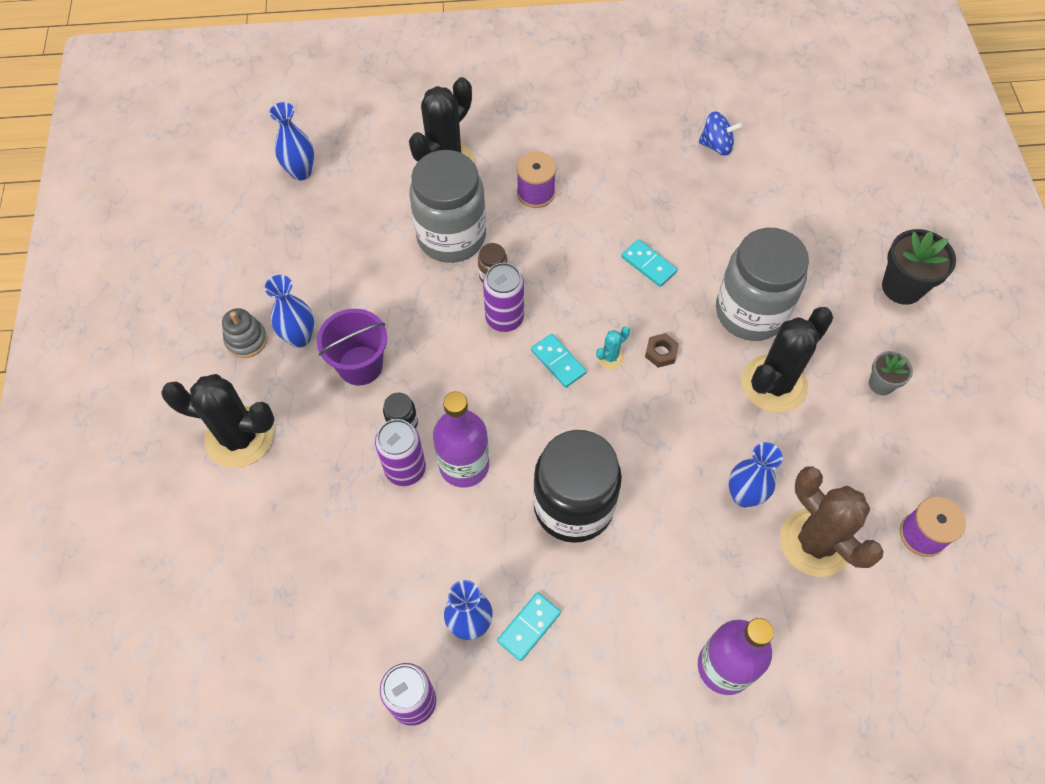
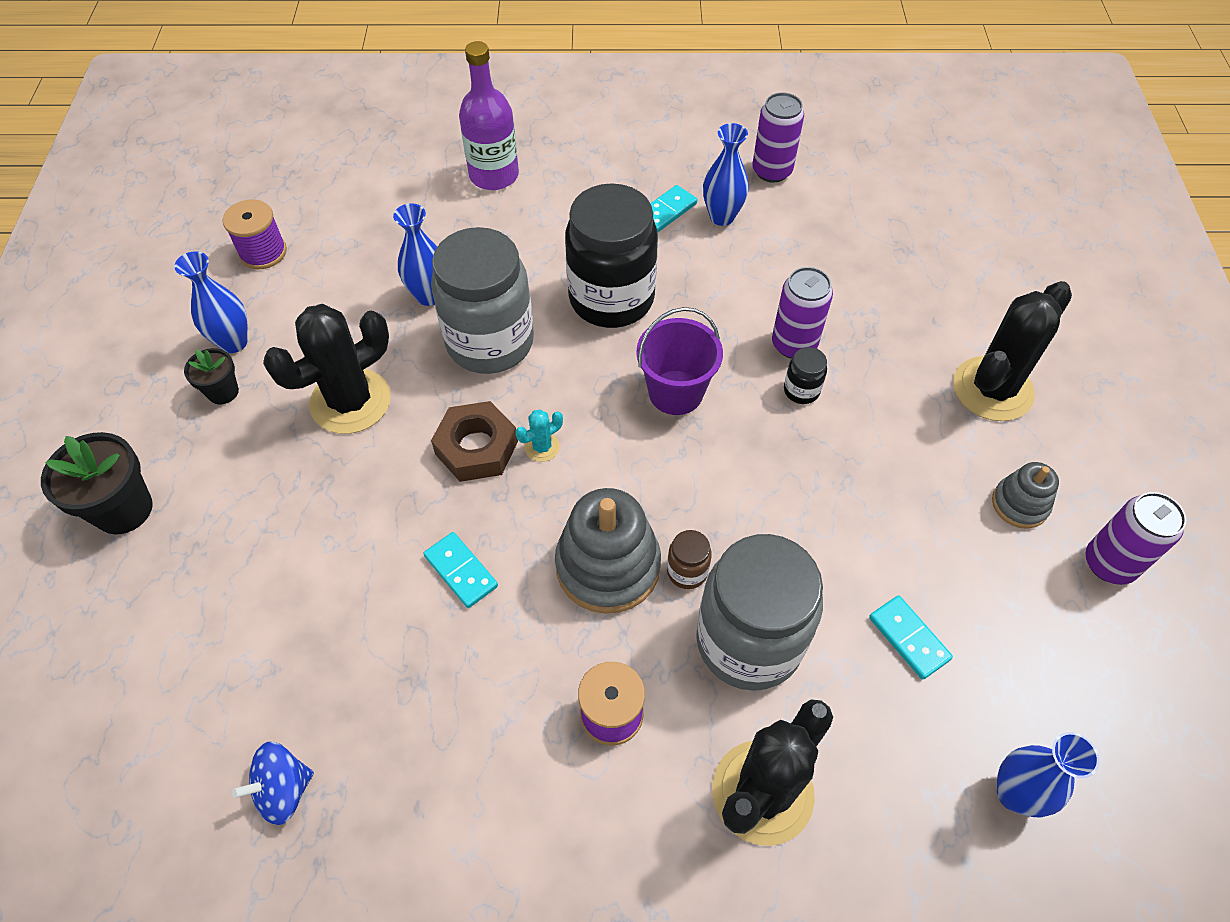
camera: 175 degrees left, 5 degrees down
(239, 437) = (992, 389): black cactus -> black cactus turned 60 degrees counterclockwise
(299, 337) = (948, 502): blue vase -> blue vase (234, 342)
(360, 365) = (861, 460): purple bucket -> purple bucket (675, 392)
(464, 465) = (728, 343): purple bottle -> none
(504, 318) = (674, 507): purple can -> purple can (1109, 563)
(548, 275) = (608, 566): none -> grey stacking toy
(558, 362) = (608, 446): turquoise domino -> turquoise domino (908, 638)
(661, 352) = (476, 448): brown nut -> brown nut, size x1.88
(716, 145) = (283, 790): blue spinning top -> blue spinning top turned 45 degrees counterclockwise
(750, 312) = (343, 491): grey jar -> grey jar (490, 342)
(815, 542) = (373, 253): brown cactus -> none
(881, 384) = (223, 392): grey flower pot -> black flower pot

